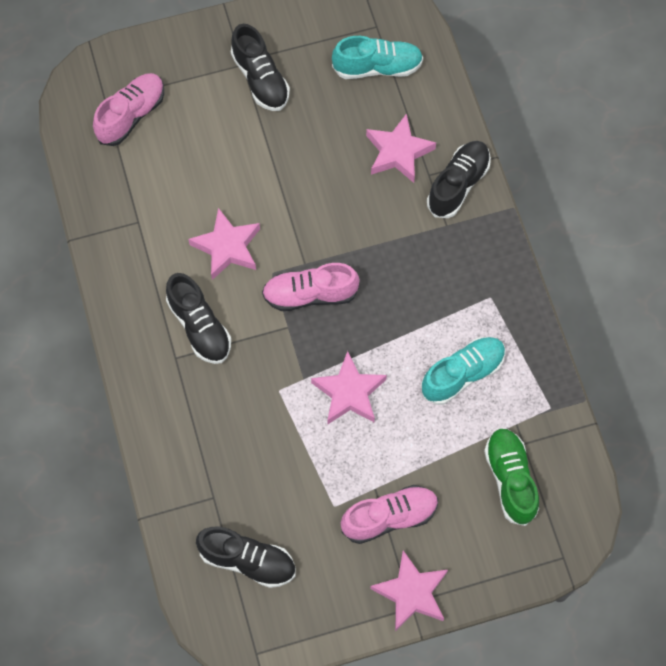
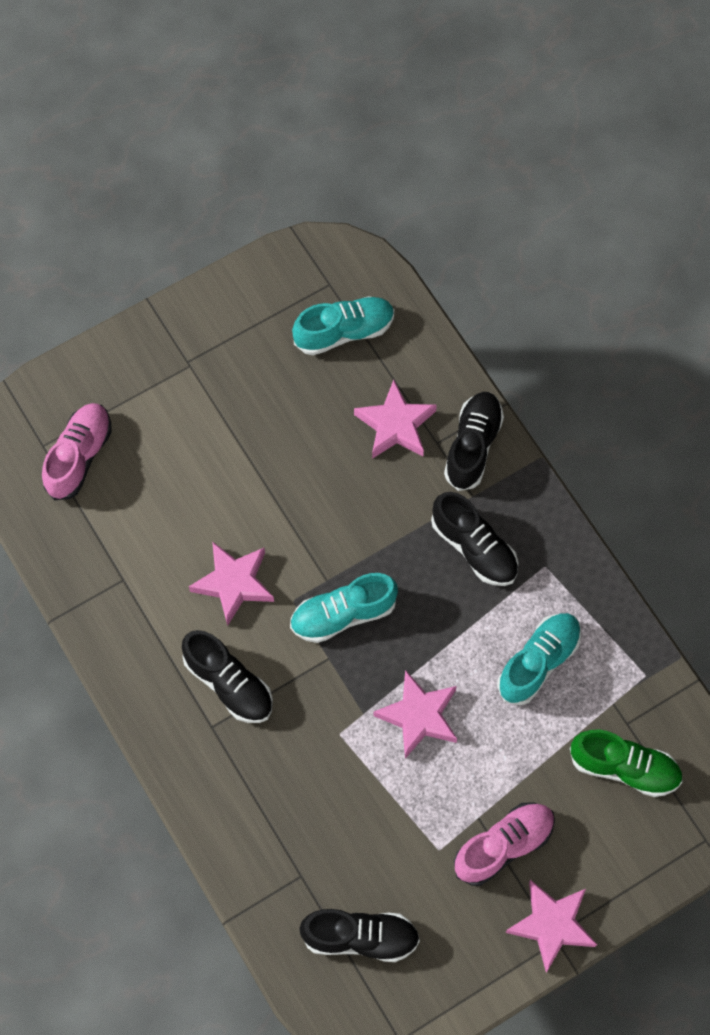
camera: 15 degrees left, 0 degrees up
(260, 79) = (215, 378): black shoe -> black shoe (474, 547)
(310, 294) = (343, 614): pink shoe -> turquoise shoe
(510, 479) = (624, 768): green shoe -> green shoe turned 135 degrees clockwise

